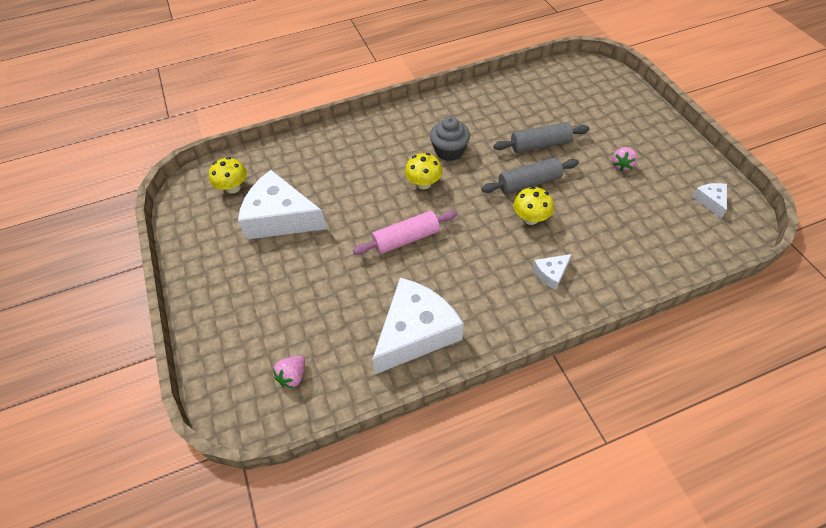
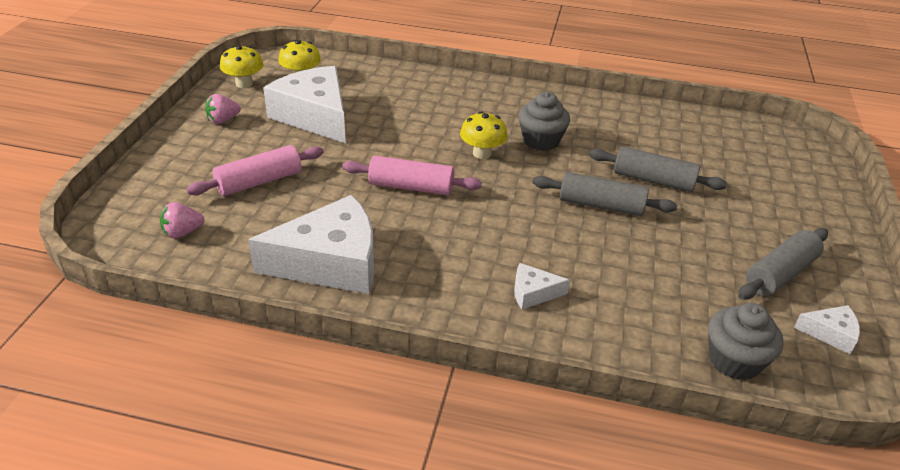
camera: 30 degrees right, 15 degrees down
(301, 299) = (259, 181): none -> pink rolling pin
(530, 218) = (566, 235): yellow mushroom -> yellow mushroom (244, 83)
(621, 165) = (739, 243): pink strawberry -> pink strawberry (223, 120)
(657, 175) = (780, 274): none -> grey rolling pin
(684, 250) = (734, 360): none -> grey cupcake
(710, 201) = (830, 333): white cheese -> white cheese turned 75 degrees clockwise

